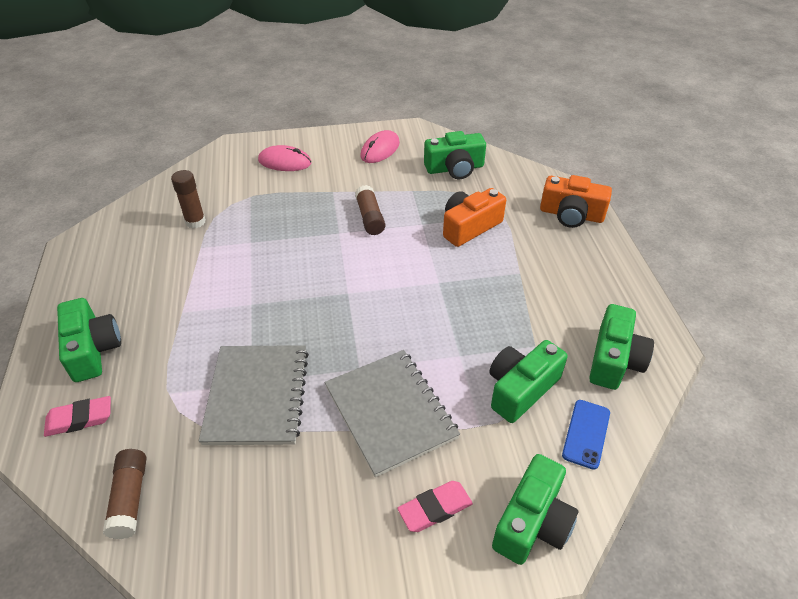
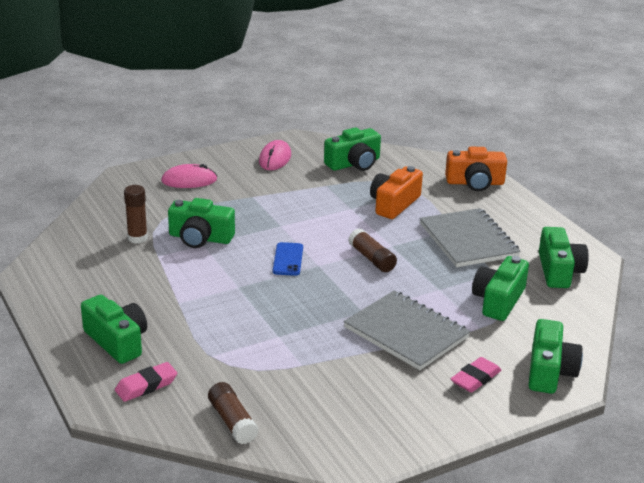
camera: 20 degrees left, 15 degrees down
(253, 233) = (200, 238): none -> green camera
(257, 396) = (289, 343): grey notebook -> grey notebook (468, 240)
(370, 217) = (301, 210): brown glue stick -> brown glue stick (372, 259)
(586, 434) = (561, 317): blue phone -> blue phone (288, 259)

